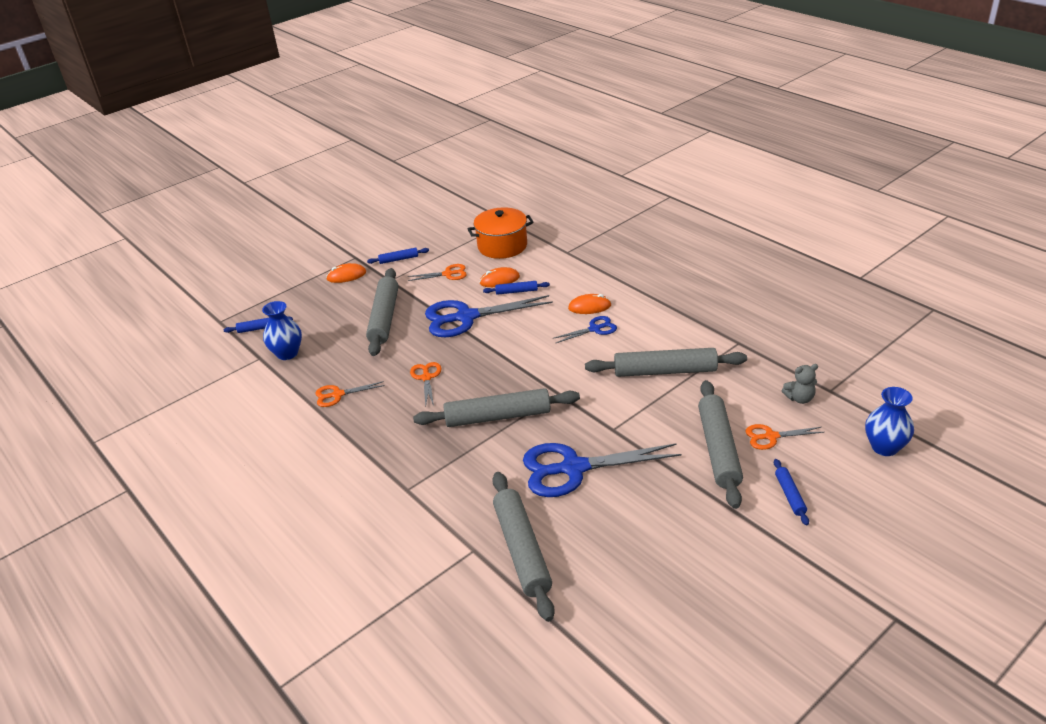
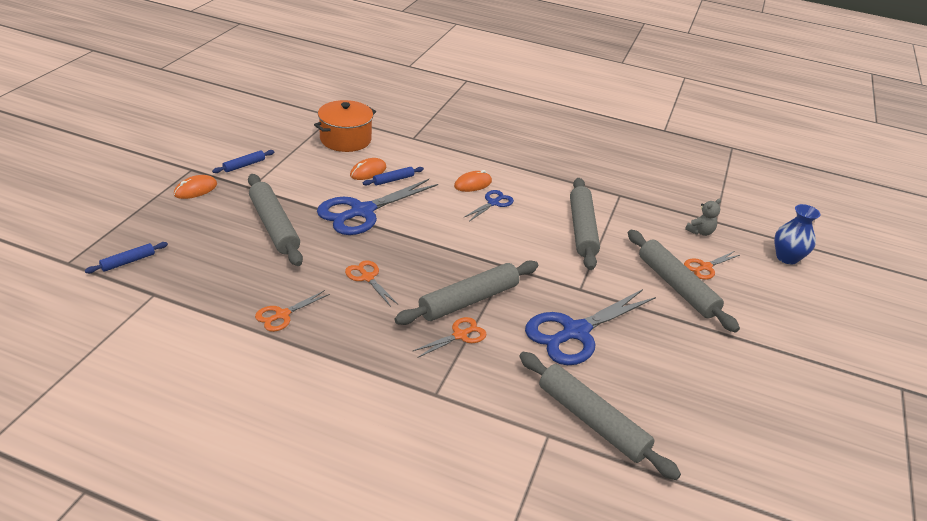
camera: 35 degrees left, 0 degrees up
(287, 353) = (186, 283): blue vase -> none
(448, 274) = (310, 173): orange scissors -> orange scissors (460, 335)
(665, 371) = (582, 229): grey rolling pin -> grey rolling pin turned 60 degrees counterclockwise
(790, 495) = (757, 311): blue rolling pin -> none

